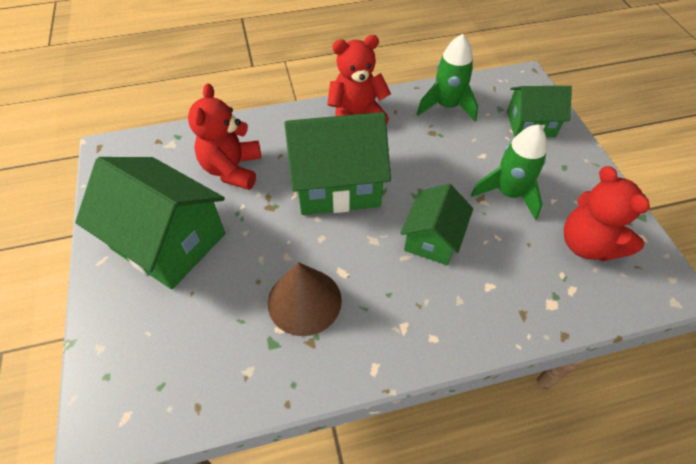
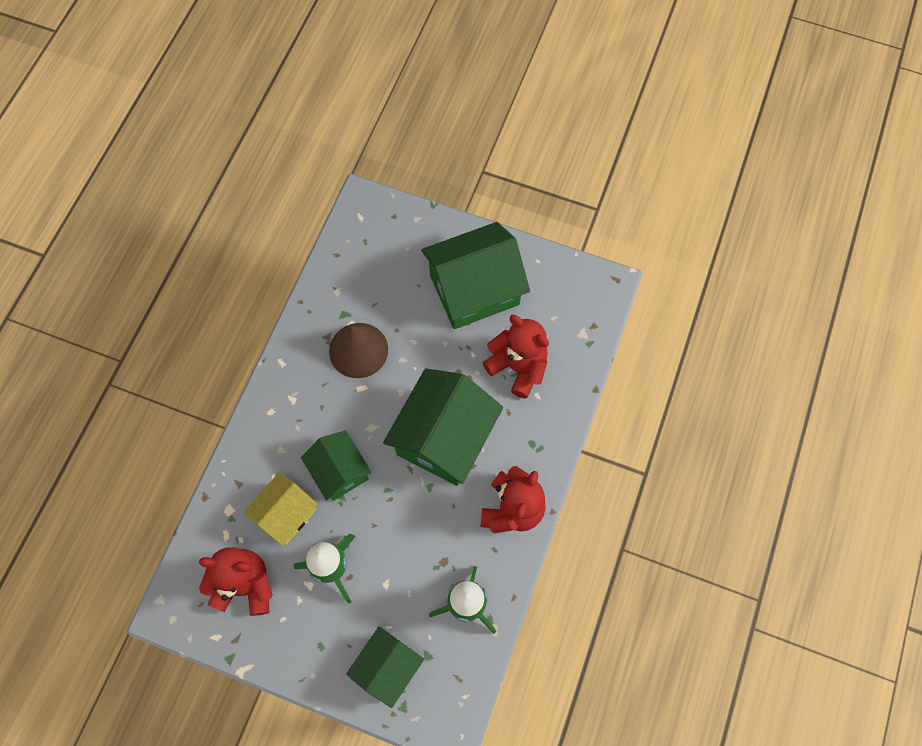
camera: 125 degrees right, 15 degrees up
(505, 254) = (286, 513): none -> yellow house

